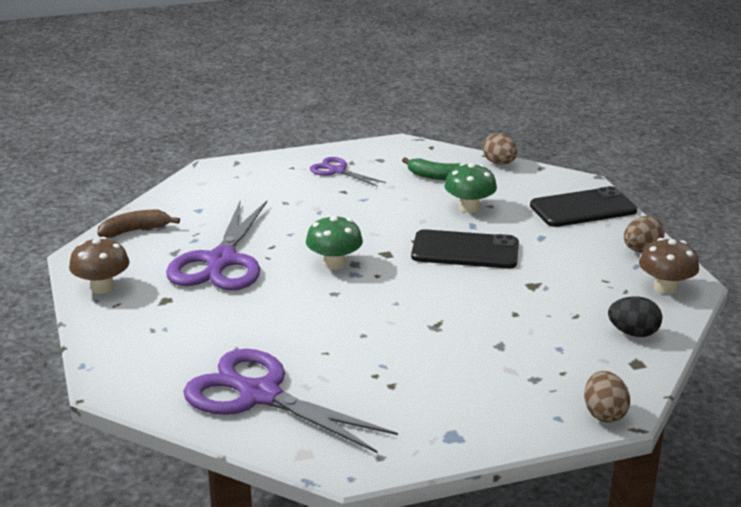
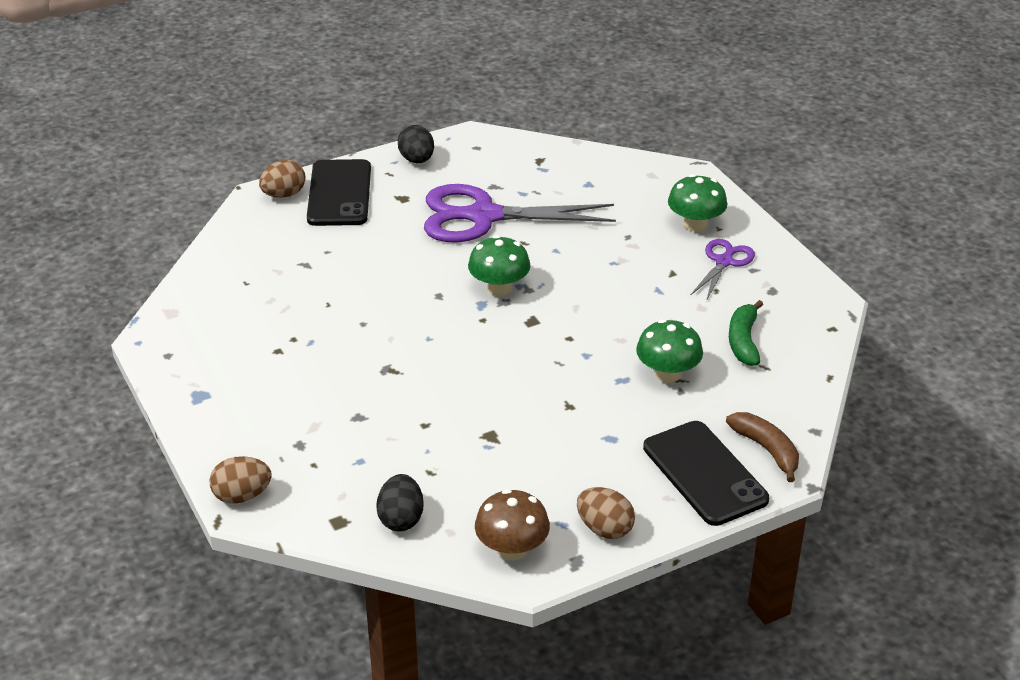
camera: 80 degrees right, 10 degrees up
(102, 287) = (417, 160): brown mushroom -> black egg
(135, 230) = (530, 155): brown banana -> brown banana (766, 449)
(259, 395) = (254, 275): purple scissors -> none
(282, 175) = (695, 224): none -> green mushroom
(465, 250) = (556, 378): black phone -> black phone (339, 193)
(499, 163) = (810, 391): brown egg -> brown egg (284, 194)

